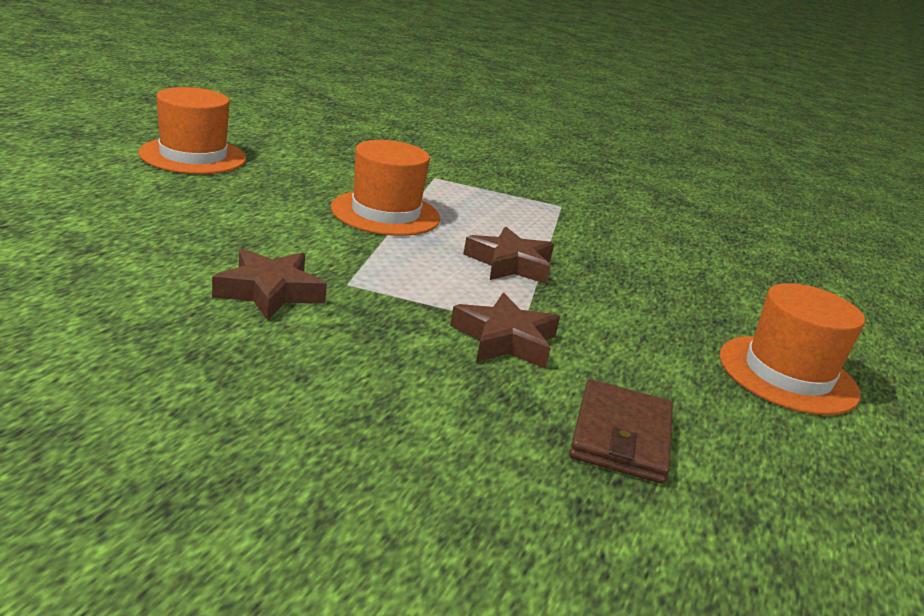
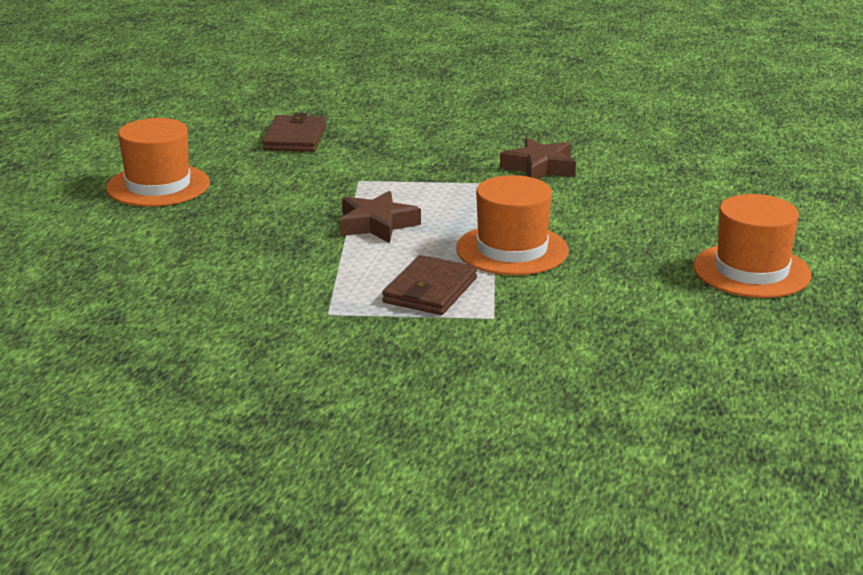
camera: 175 degrees right, 0 degrees up
(476, 201) = (430, 290): none -> brown wallet
(505, 340) = (369, 169): brown star -> none

